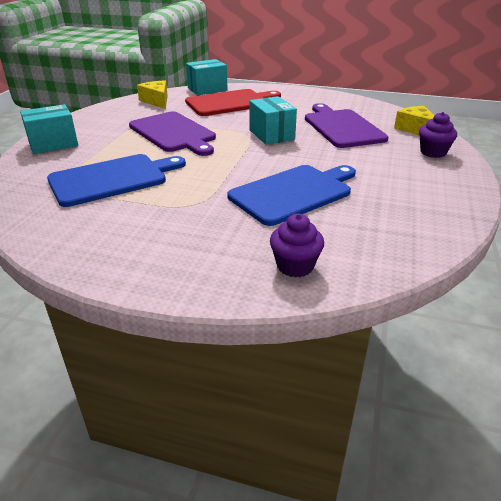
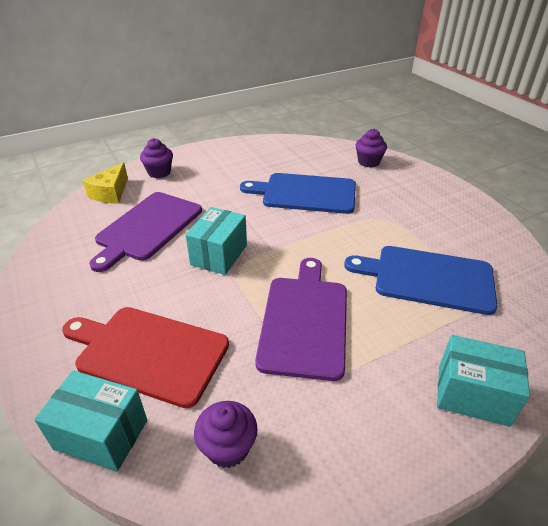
camera: 135 degrees left, 5 degrees up
(157, 101) = (228, 448): yellow cheese -> purple cupcake

